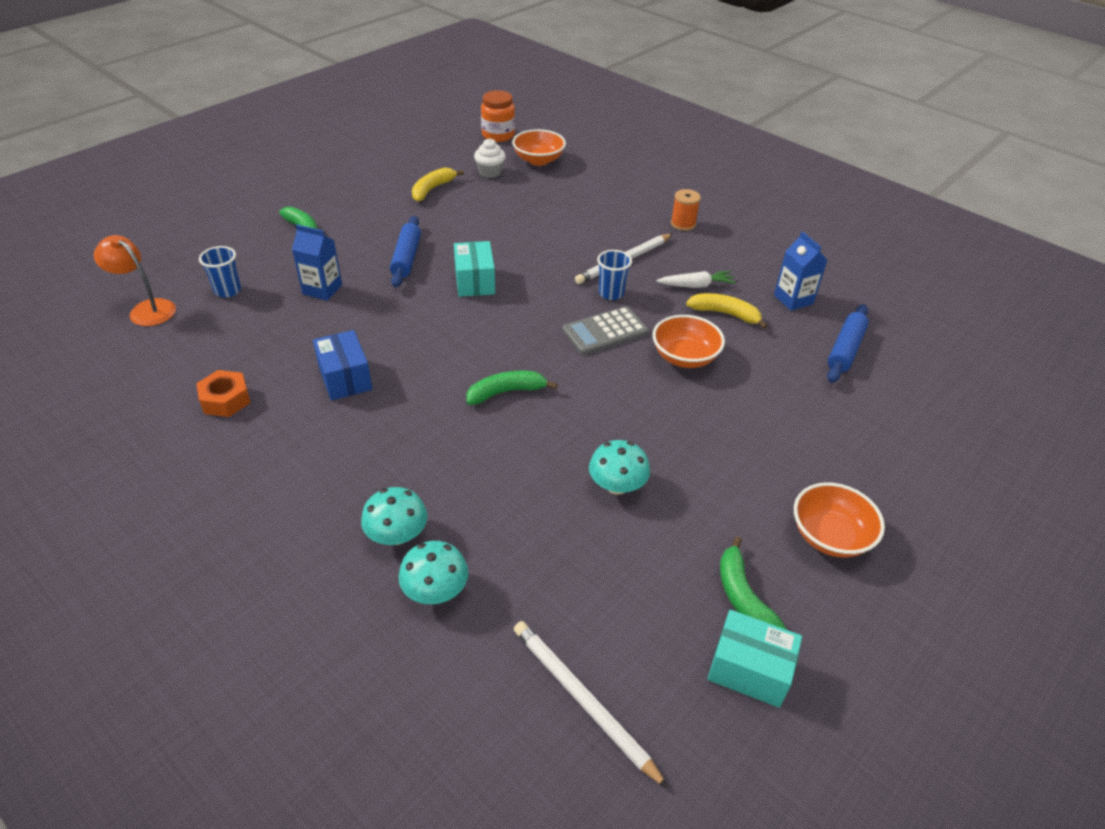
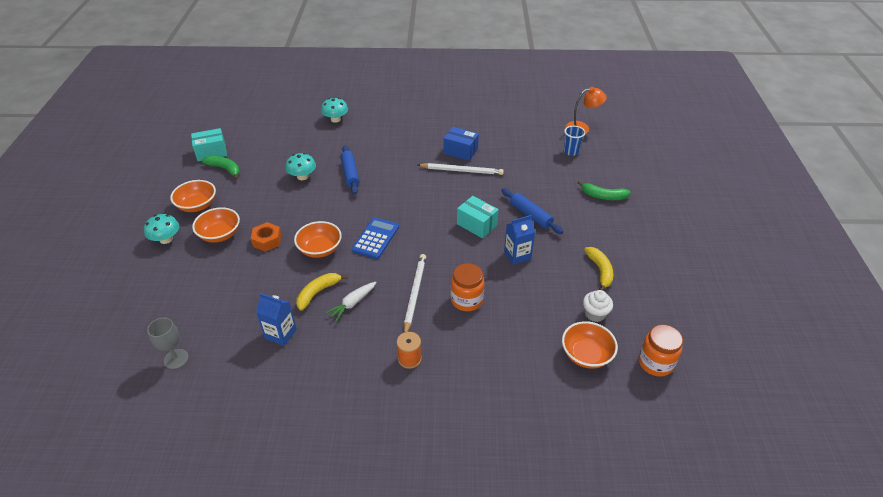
camera: 140 degrees right, 0 degrees up
(225, 400) = (488, 122): orange nut -> orange nut (267, 240)
(322, 289) = (536, 176): blue carton -> blue carton (517, 255)
(397, 534) = (366, 123): turquoise mushroom -> turquoise mushroom (166, 239)
(506, 392) = (388, 183): green banana -> none
(581, 232) = (466, 300): none -> orange jar
(583, 700) = (262, 122): white pencil -> white pencil (462, 170)
(605, 331) = (375, 238): grey calculator -> blue calculator
(611, 293) = (397, 264): blue cup -> none
(725, 314) = (318, 292): yellow banana -> yellow banana turned 150 degrees clockwise
(812, 456) = (220, 234): none -> orange bowl
(845, 350) = (226, 312): blue rolling pin -> blue rolling pin (350, 174)
(921, 334) = (176, 359): none -> grey goblet

